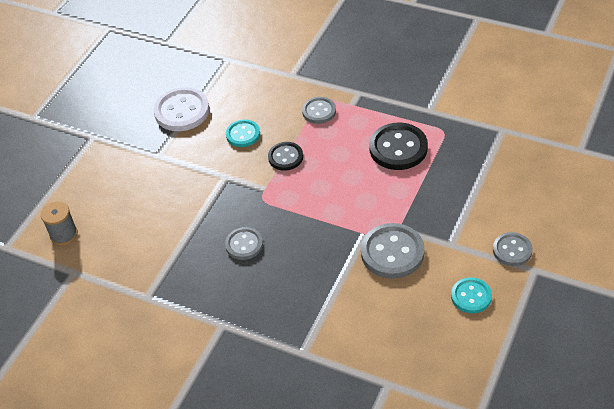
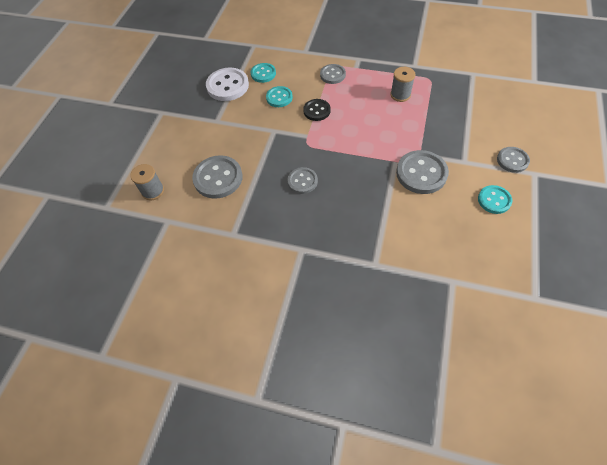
camera: 10 degrees left, 10 degrees up
(144, 228) = (218, 178): none -> grey button
(231, 100) = (263, 74): none -> turquoise button
(398, 148) = (400, 95): black button -> grey spool

